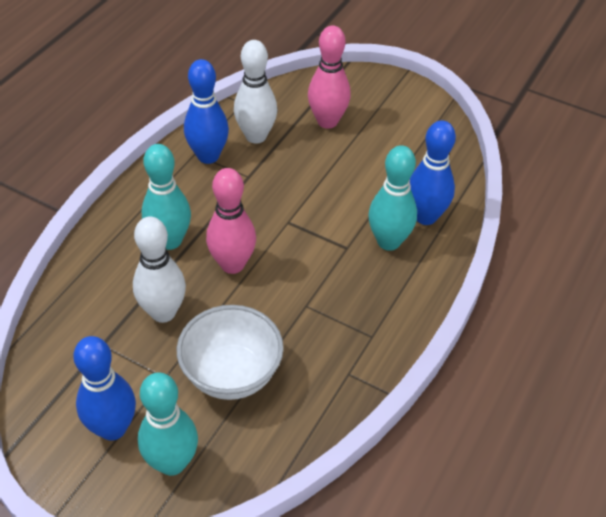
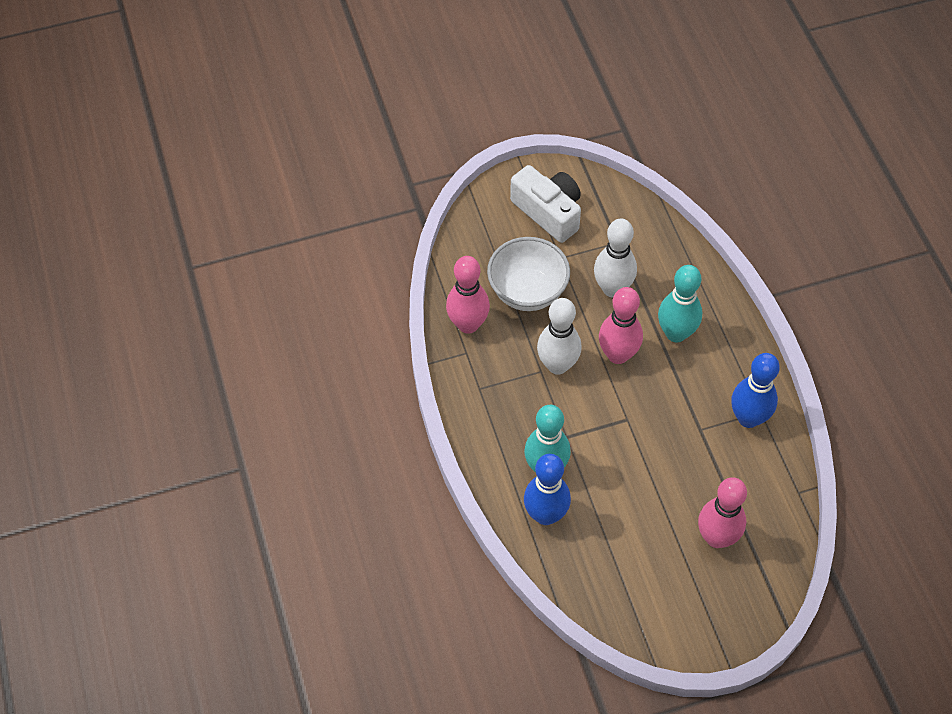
camera: 135 degrees right, 10 degrees up
(113, 428) = (548, 212): blue bowling pin -> white camera
(172, 462) = (497, 225): turquoise bowling pin -> none
(256, 136) = (744, 469): white bowling pin -> white bowling pin (557, 365)
(318, 395) = (468, 324): none -> pink bowling pin

